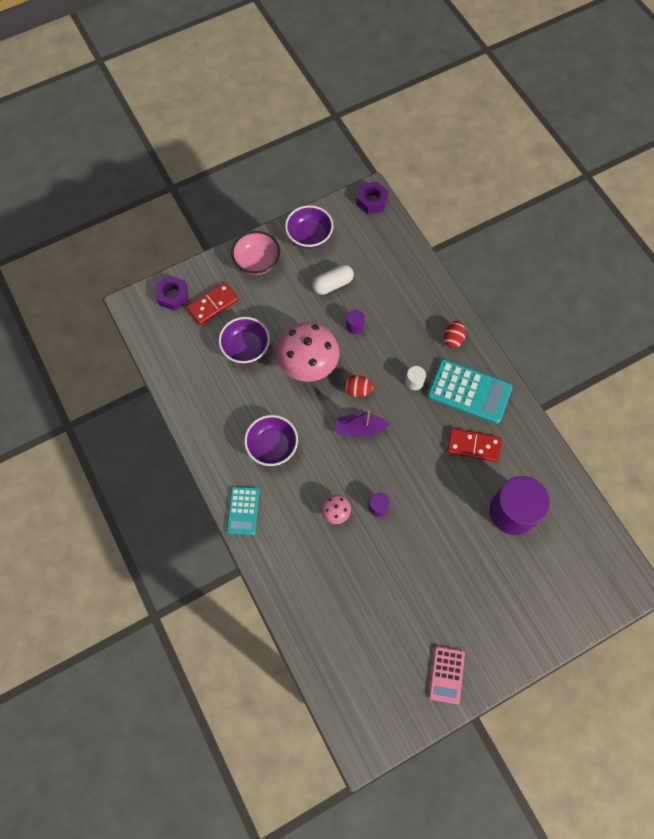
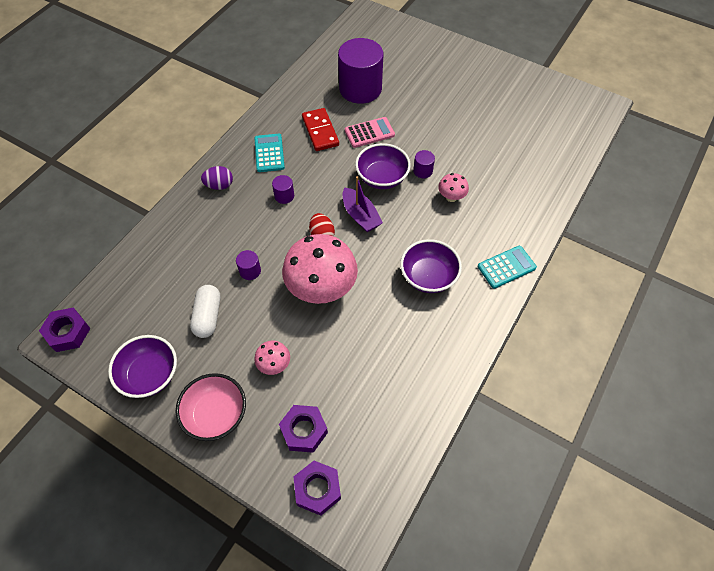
camera: 120 degrees left, 10 degrees down
(213, 305) = (304, 431): red domino -> purple nut
(246, 348) = (338, 361): purple bowl -> purple bowl (382, 178)
(269, 308) = (274, 365): none -> pink mushroom
(332, 284) = (208, 316): white capsule -> white capsule turned 60 degrees clockwise
(414, 381) = (284, 196): white cylinder -> purple cylinder
(446, 675) = (512, 81): pink calculator -> pink calculator (369, 133)
(453, 339) = (219, 185): red egg -> purple egg
(469, 392) = (269, 153): turquoise calculator -> turquoise calculator, size x0.59

